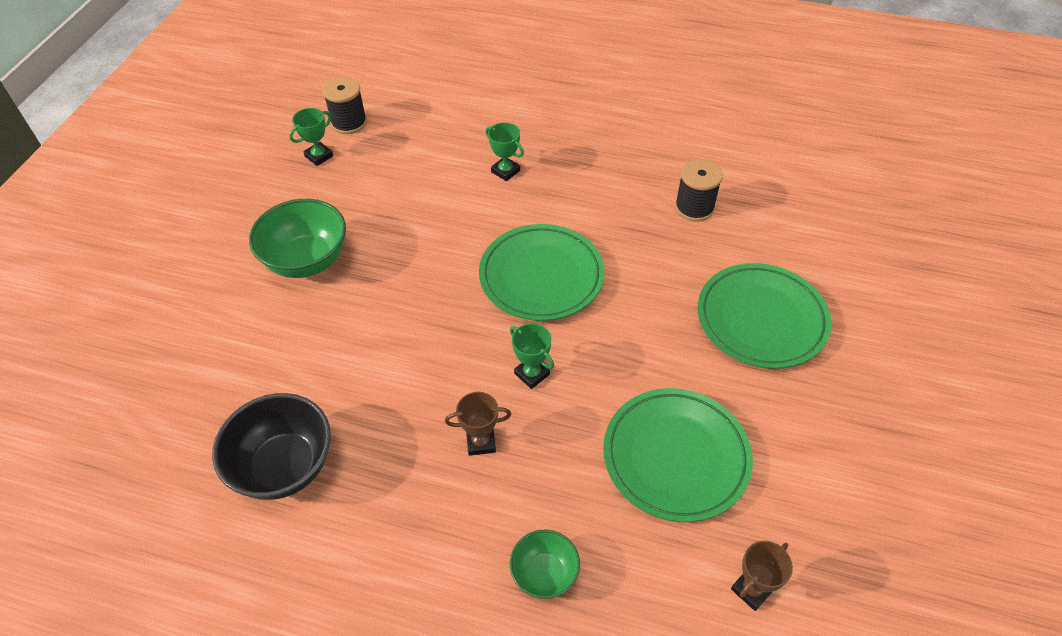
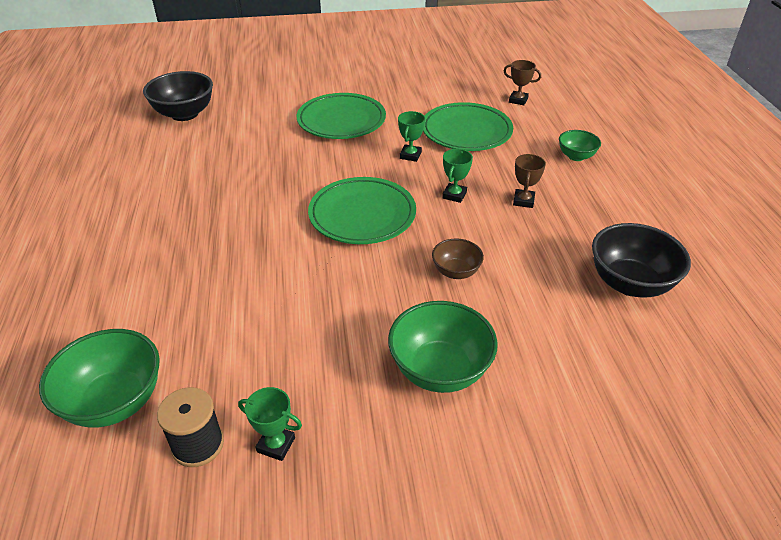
camera: 115 degrees left, 10 degrees down
(407, 319) = (456, 272): none -> brown bowl
(414, 92) = (115, 402): none -> green bowl
(481, 442) = (523, 201): brown trophy -> brown trophy turned 45 degrees clockwise
(505, 171) = (241, 273): green trophy -> green trophy (410, 155)
(694, 208) = (245, 162): black spool -> none
(830, 176) = (184, 114): none -> black bowl

